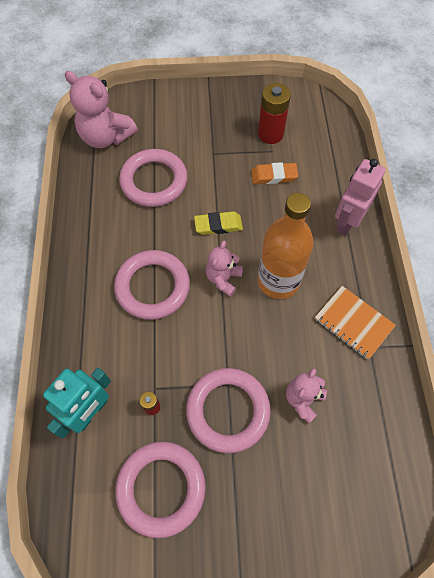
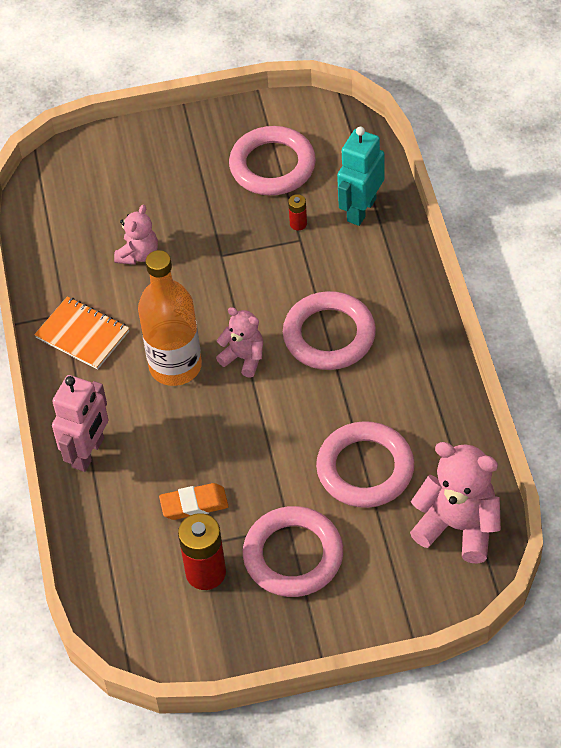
camera: 175 degrees right, 10 degrees down
(218, 225) = (262, 422): yellow eraser -> none
(223, 279) = (244, 358): pink teddy bear -> pink teddy bear turned 75 degrees counterclockwise
(228, 410) = (217, 233): pink ring -> pink ring (293, 555)

